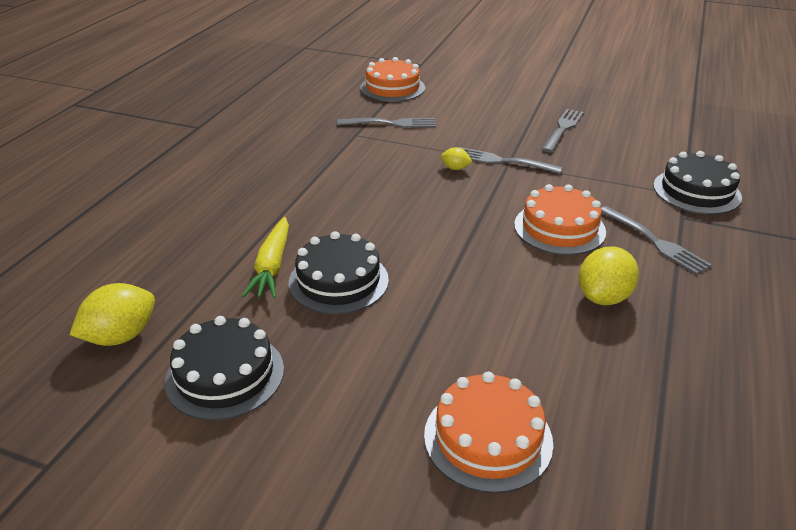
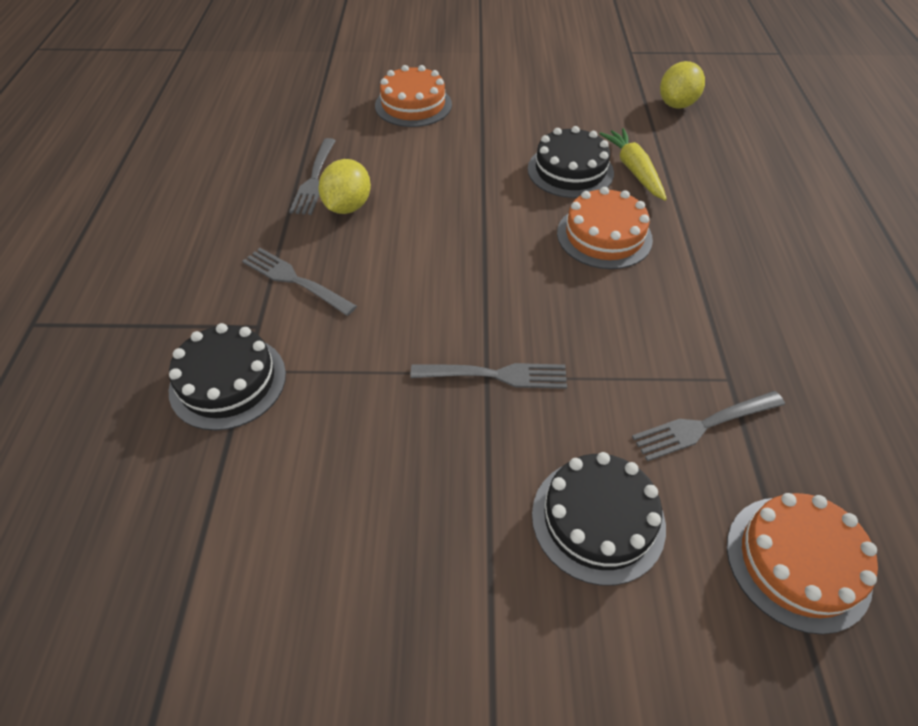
camera: 160 degrees right, 15 degrees up
(225, 375) = (588, 100): black cake -> black cake (598, 519)
(455, 168) = (550, 341): yellow lemon -> none
(559, 228) = (397, 273): orange cake -> orange cake (604, 236)
(562, 129) = (427, 496): grey fork -> grey fork (314, 179)

